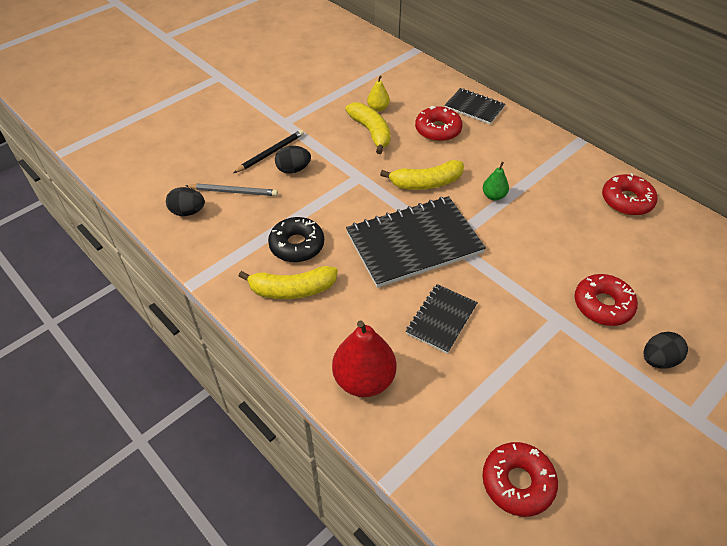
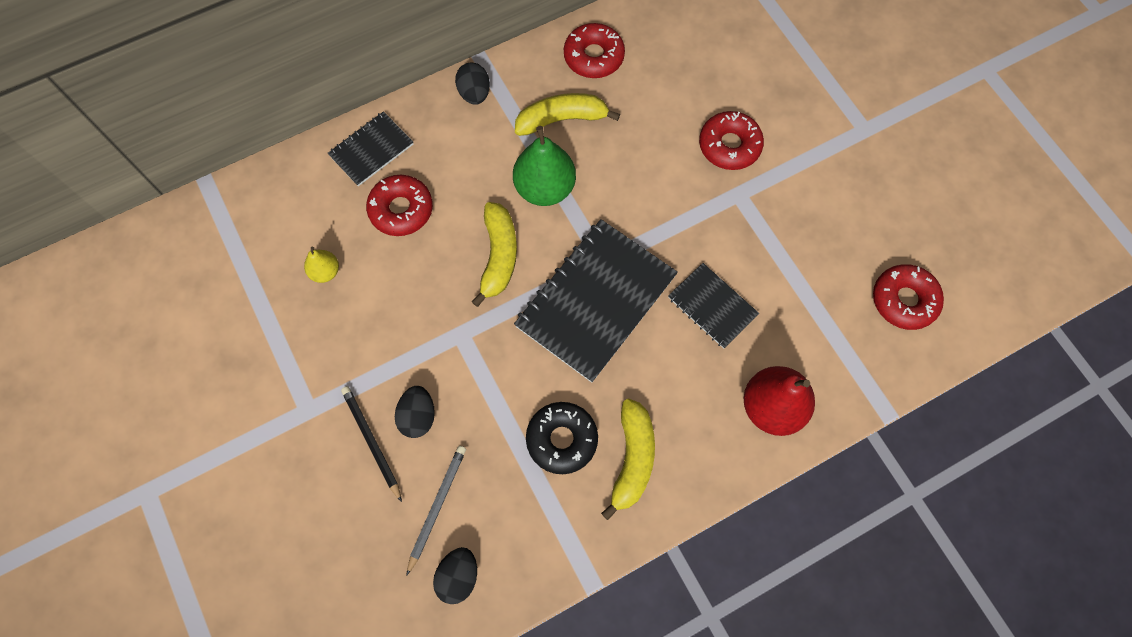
camera: 75 degrees left, 20 degrees up
(371, 132) = (375, 295): yellow banana -> yellow banana (562, 119)
(414, 243) = (596, 301): black notebook -> black notebook turned 45 degrees clockwise
(493, 196) = (545, 188): green pear -> green pear, size x1.93
(658, 360) = (802, 128): black egg -> black egg (474, 93)

